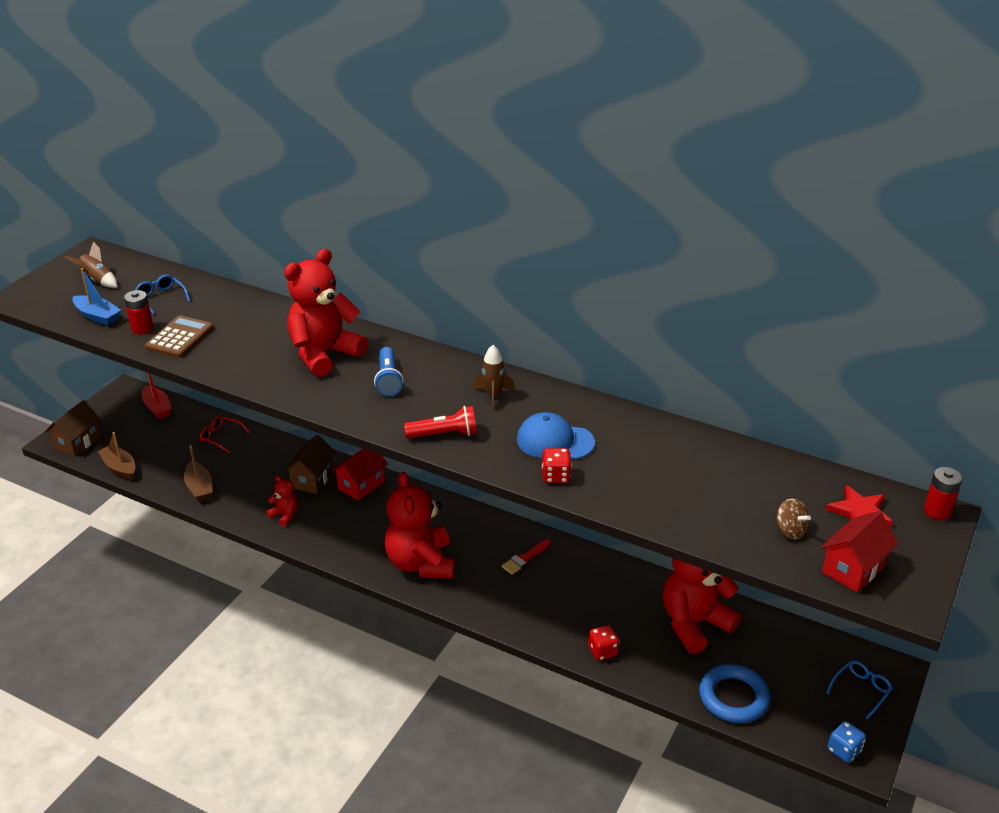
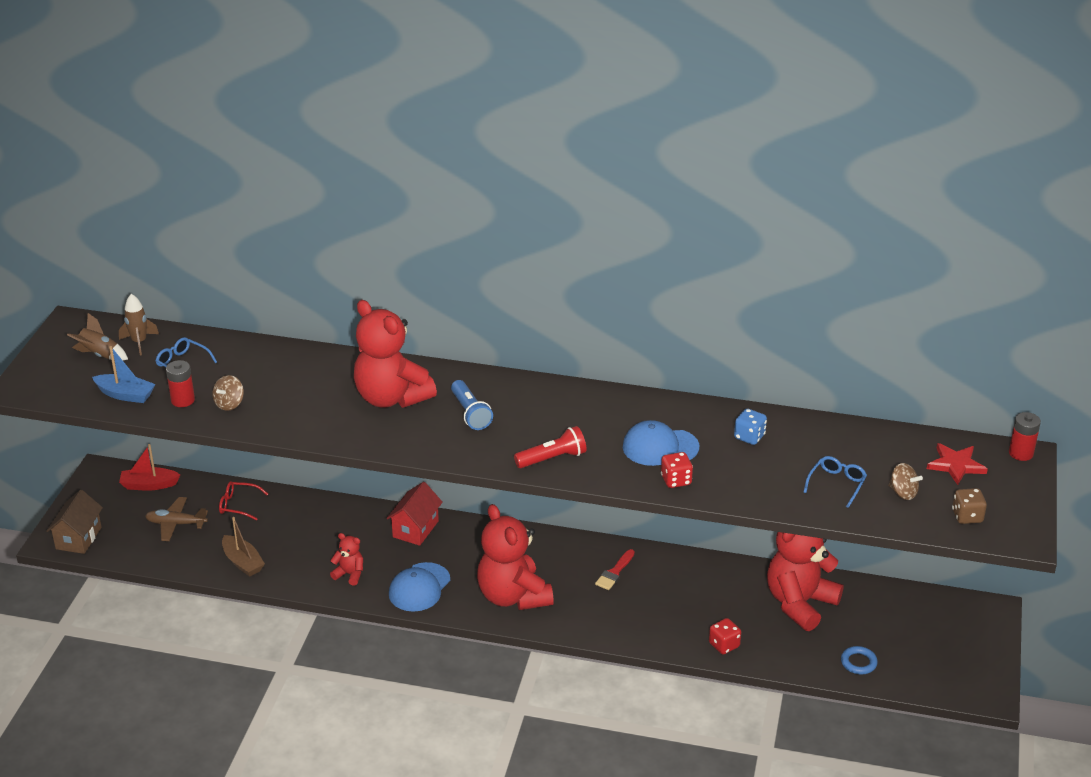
camera: 15 degrees left, 0 degrees up
(120, 468) = (142, 557): brown boat -> none
(157, 408) = (149, 485): red boat -> red boat turned 135 degrees clockwise
(162, 444) = (176, 524): none -> brown plane
(179, 338) = (229, 404): brown calculator -> brown spinning top
(312, 479) = (360, 532): brown house -> none
(324, 354) = (391, 398): red teddy bear -> red teddy bear turned 75 degrees counterclockwise
(340, 539) = (419, 587): none -> blue cap
(493, 396) = (581, 412): brown rocket -> brown rocket (139, 342)
(733, 697) = (858, 662): blue ring -> blue ring, size x0.54
(844, 750) = (970, 688): blue dice -> blue dice (749, 437)
(853, 569) = (967, 516): red house -> brown dice
(861, 690) = (969, 633): blue glasses -> blue glasses (837, 484)

